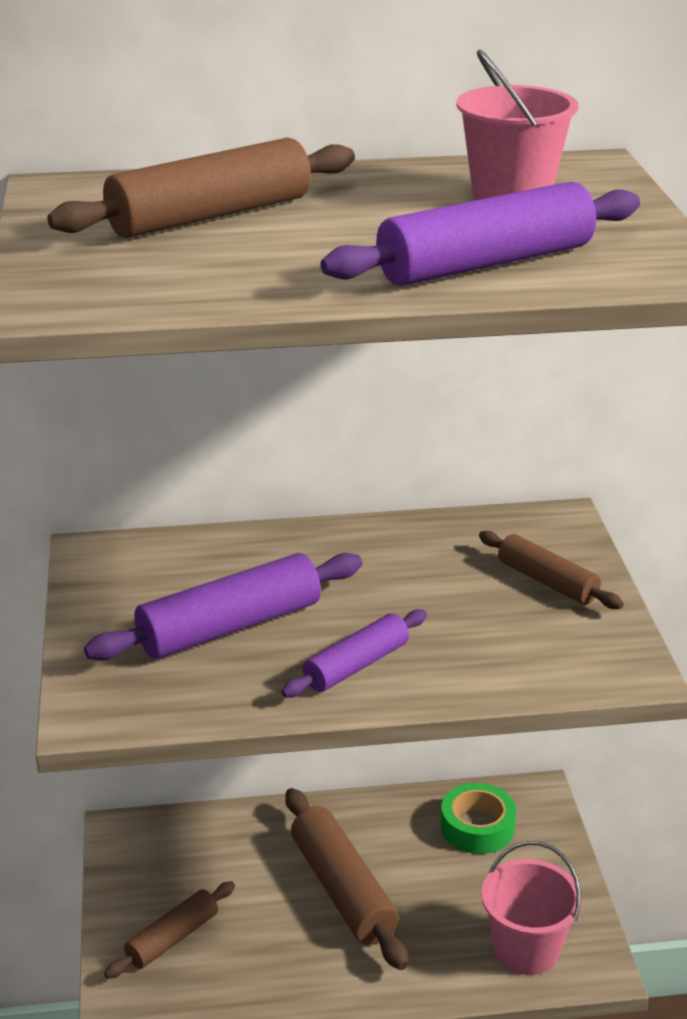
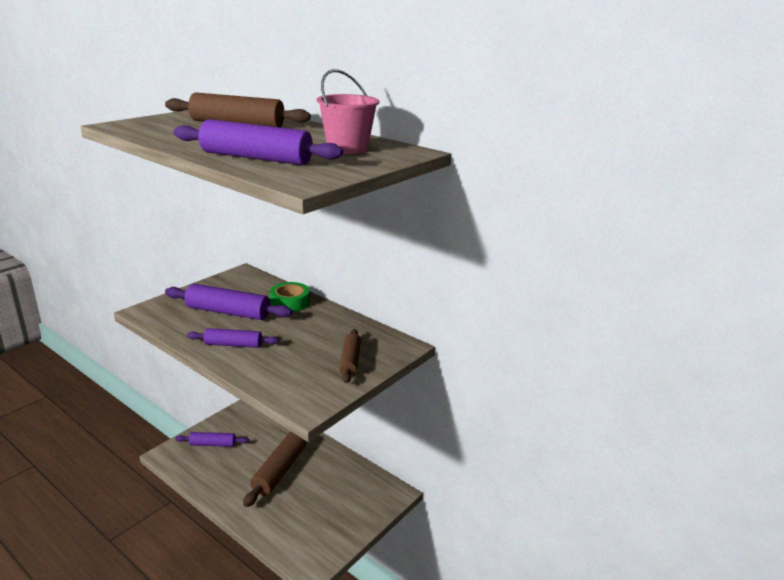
camera: 45 degrees right, 5 degrees down
(172, 938) = (212, 444): brown rolling pin -> purple rolling pin
(477, 827) = (356, 486): green tape -> green tape (290, 302)
(526, 949) = (300, 540): pink bucket -> none

